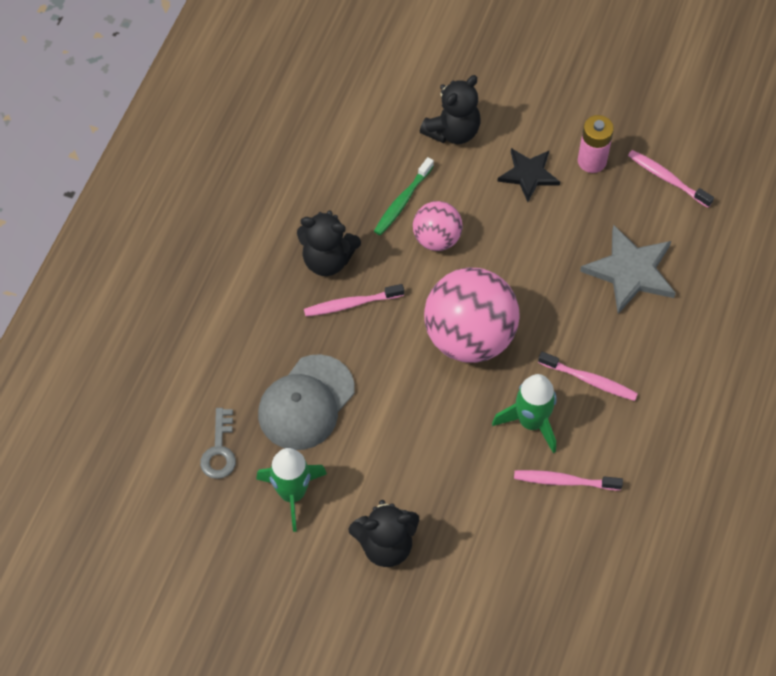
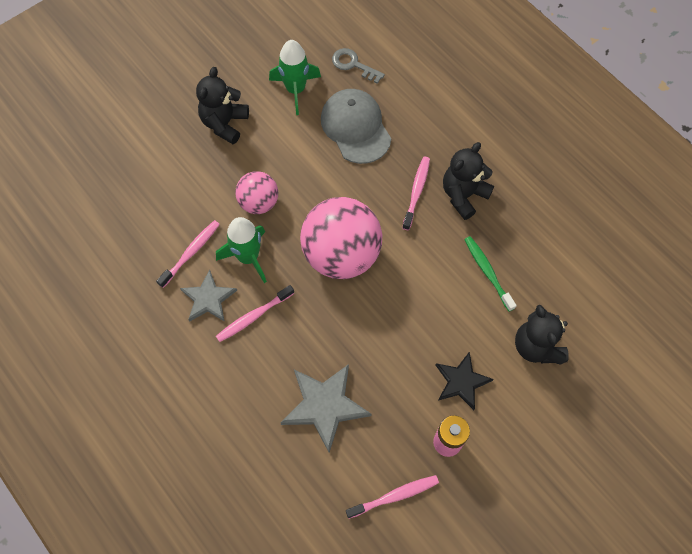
camera: 120 degrees right, 5 degrees up
(436, 238) = (439, 278): pink ball -> pink ball (259, 202)
(601, 433) = (208, 299): none -> grey star

